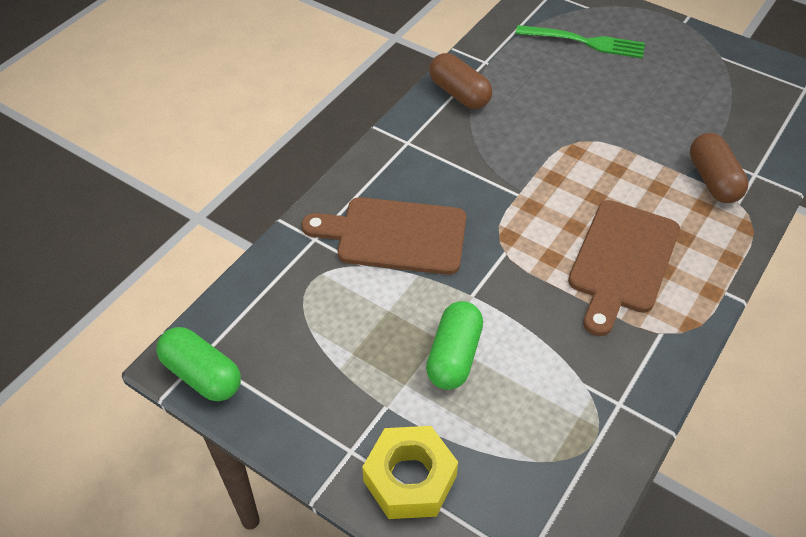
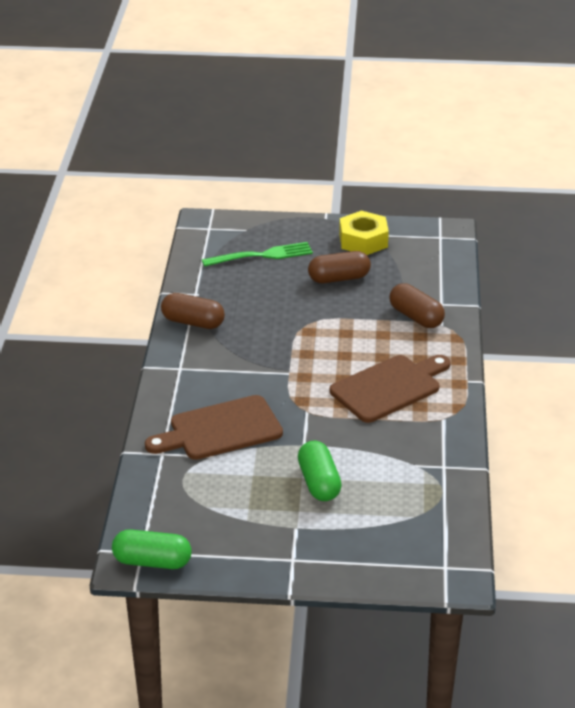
camera: 30 degrees left, 15 degrees down
(410, 479) = (343, 557): yellow nut -> yellow nut (363, 240)
(622, 261) = (389, 387): brown cutting board -> brown cutting board turned 120 degrees counterclockwise
(652, 98) = (339, 278): none -> brown capsule

